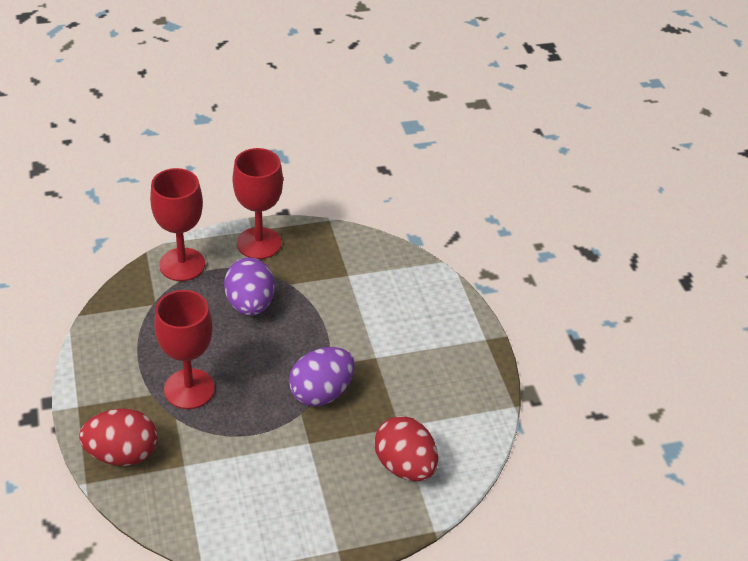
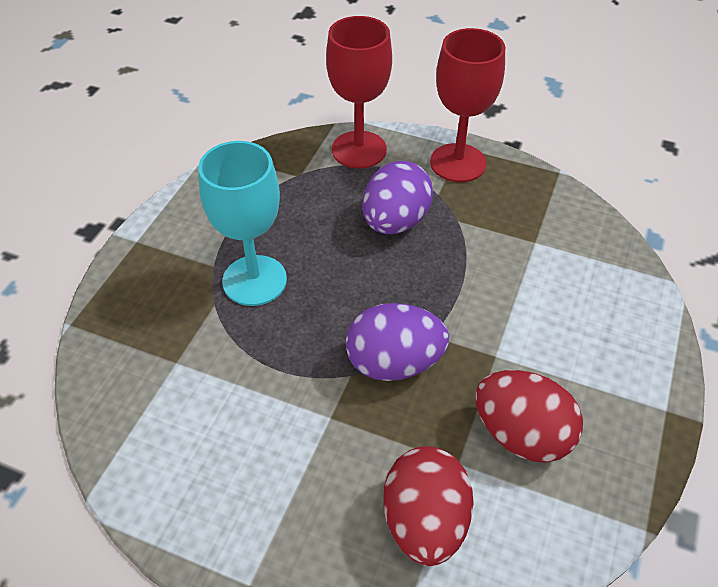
camera: 40 degrees right, 5 degrees up
(122, 454) = (129, 313): red egg -> red egg (521, 434)
(189, 389) = (254, 280): red goblet -> turquoise goblet

